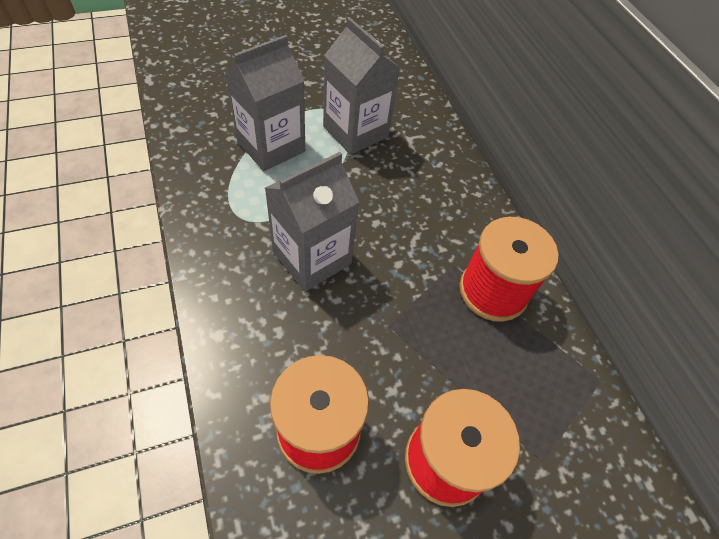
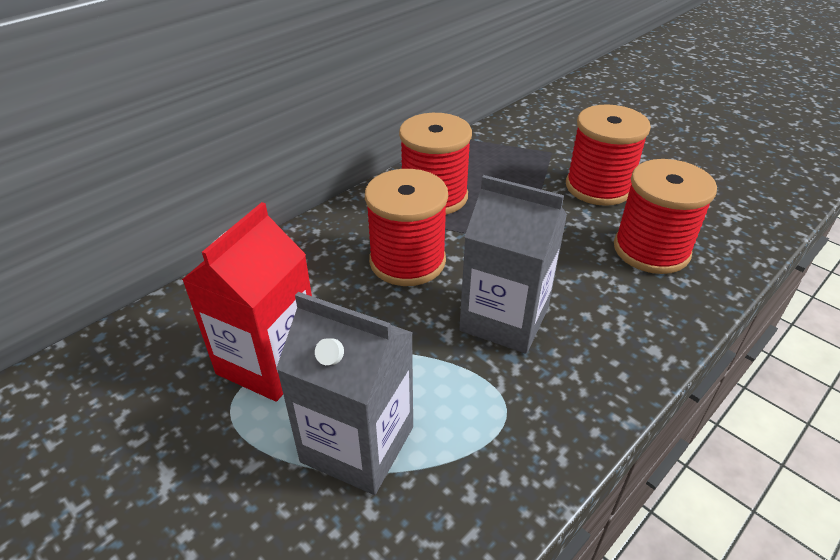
camera: 110 degrees left, 15 degrees down
(355, 132) = (269, 361): grey carton -> red carton
(410, 231) = (407, 261): none -> red spool

